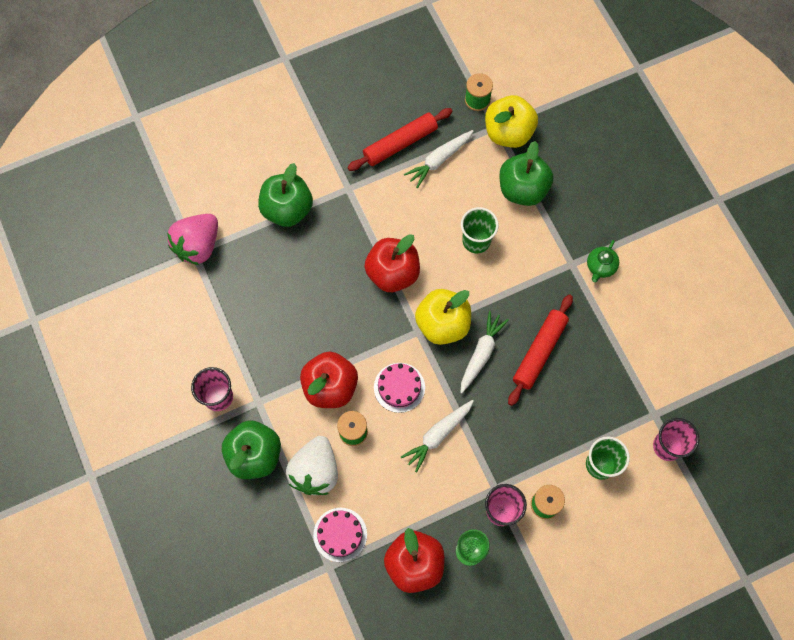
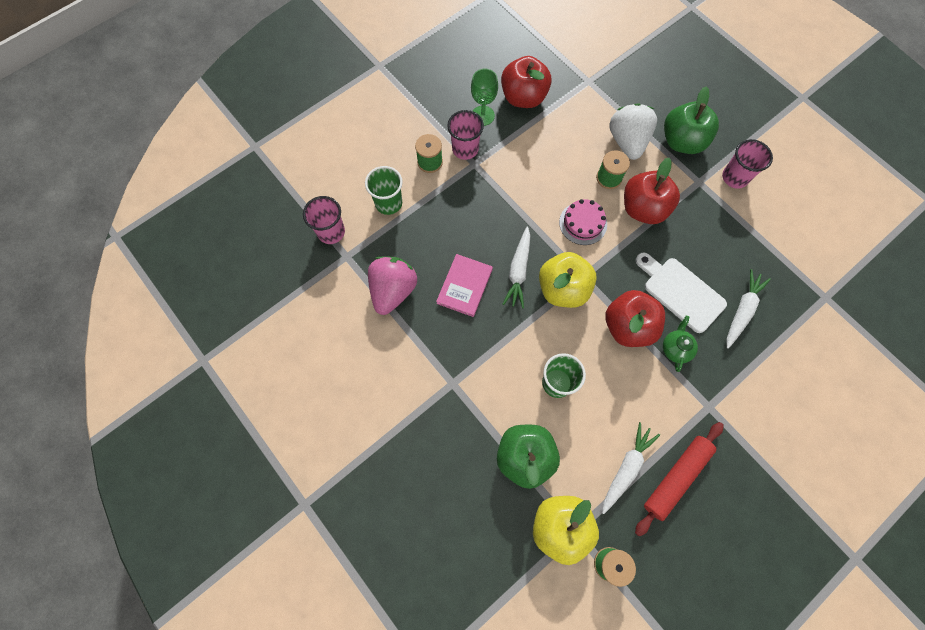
camera: 165 degrees right, 0 degrees up
(198, 246) = (826, 305): pink strawberry -> pink strawberry (393, 290)
(287, 209) = (760, 366): green apple -> none
(329, 292) = (680, 292): none -> white cutting board
(340, 534) = (589, 103): pink cake -> none
(438, 435) = (535, 192): white carrot -> white carrot (742, 311)
(539, 352) = (464, 286): red rolling pin -> pink book
(600, 267) = (422, 388): green teapot -> green teapot (676, 348)

